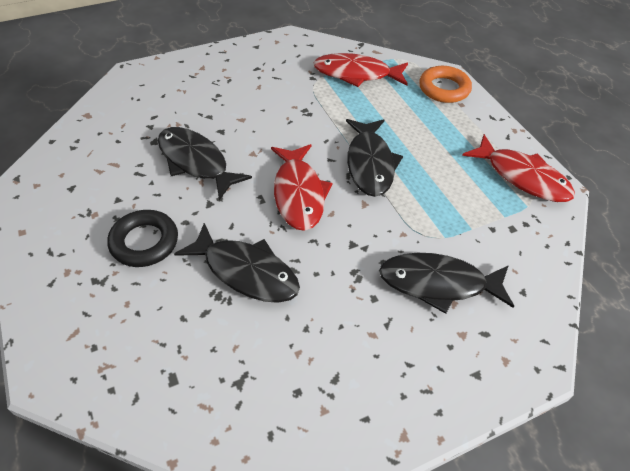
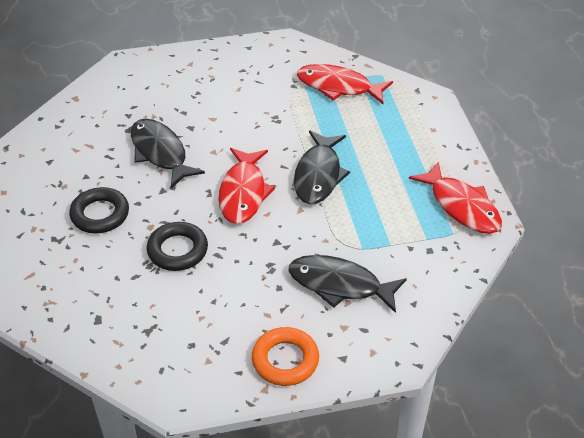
camera: 15 degrees right, 5 degrees down
(246, 272) = (177, 250): black fish -> black ring
(444, 89) = (422, 111): orange ring -> orange ring (285, 360)

